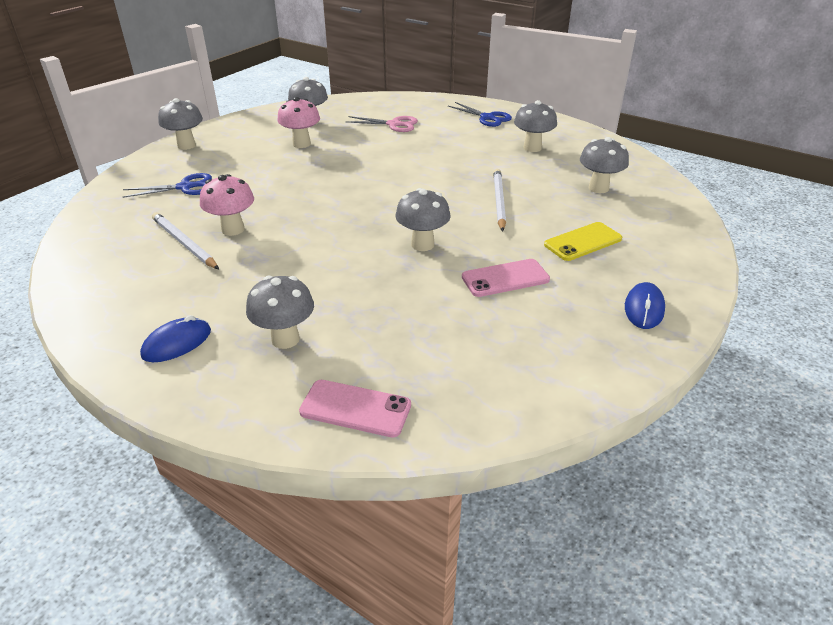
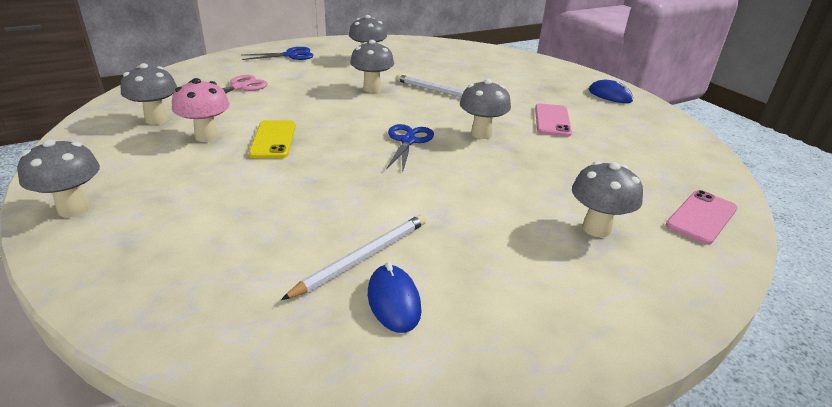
camera: 65 degrees left, 5 degrees down
(177, 343) = (579, 297): blue mouse -> blue mouse (393, 301)
(184, 243) = (363, 257): white pencil -> white pencil turned 150 degrees clockwise
(185, 187) = (208, 231): blue scissors -> blue scissors (408, 141)
(233, 229) = (363, 217): pink mushroom -> none
(583, 242) = (521, 86): yellow phone -> yellow phone (273, 139)
(598, 188) = (454, 61): grey mushroom -> grey mushroom (372, 89)

